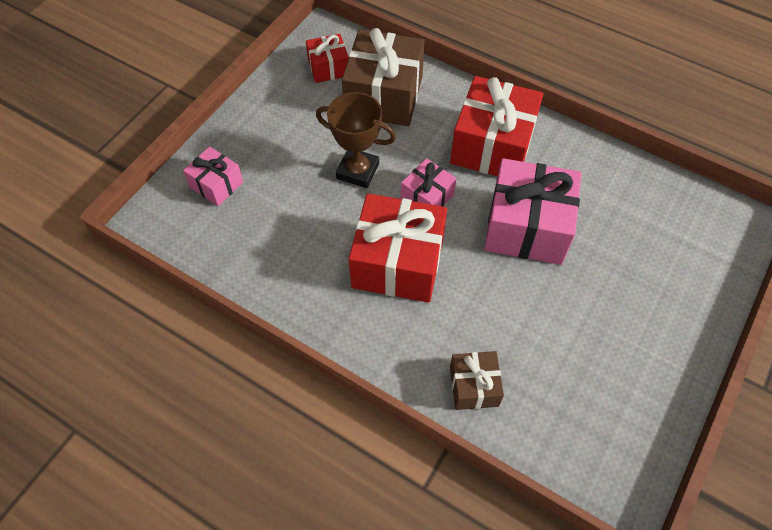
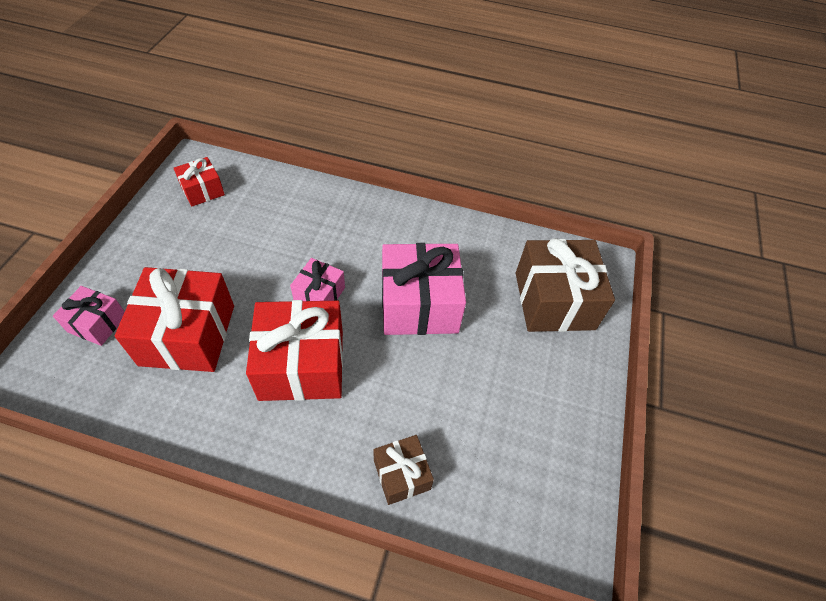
camera: 20 degrees left, 5 degrees down
(358, 171) = (246, 282): brown trophy -> none
(384, 95) = (261, 208): brown gift -> brown gift (554, 301)
(492, 145) = (372, 236): red gift -> red gift (188, 335)

